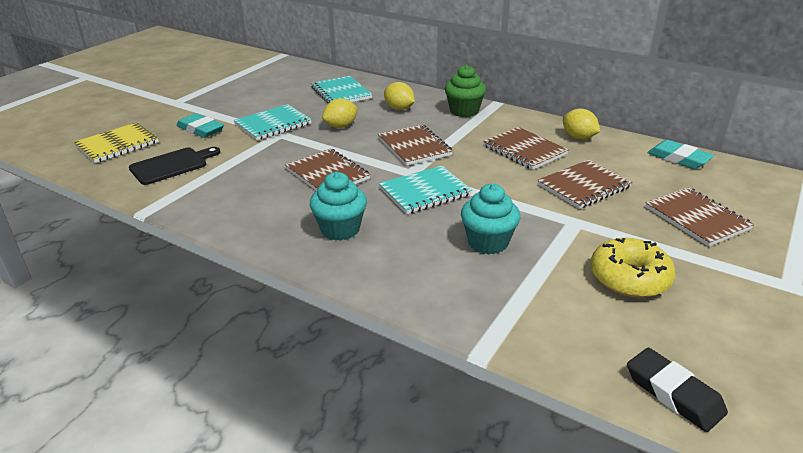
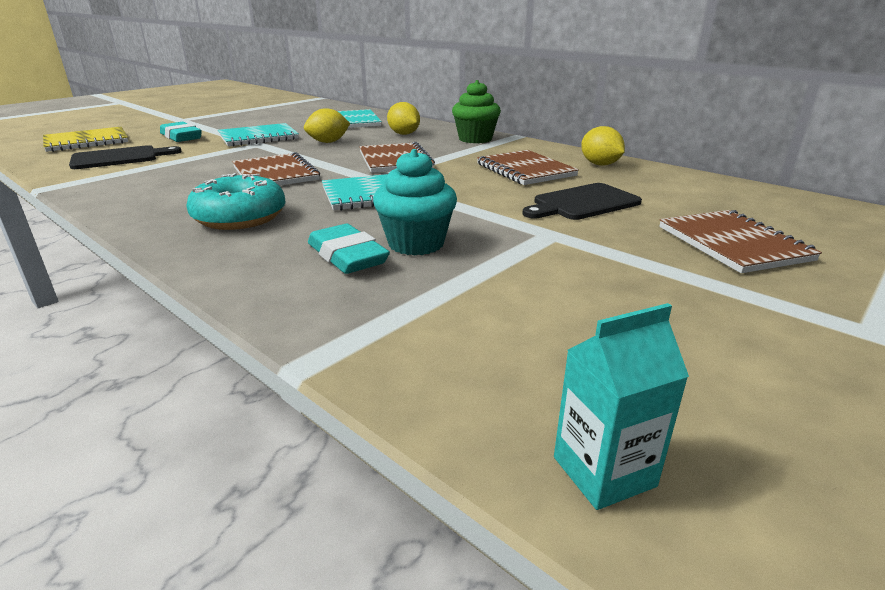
camera: 10 degrees right, 5 degrees down
(340, 229) = (240, 217): turquoise cupcake -> turquoise donut
(583, 186) = (582, 203): brown notebook -> black cutting board
(629, 278) = (599, 298): yellow donut -> none
(673, 393) = (604, 471): black eraser -> turquoise carton
(678, 158) = (726, 188): turquoise eraser -> turquoise eraser (347, 256)

